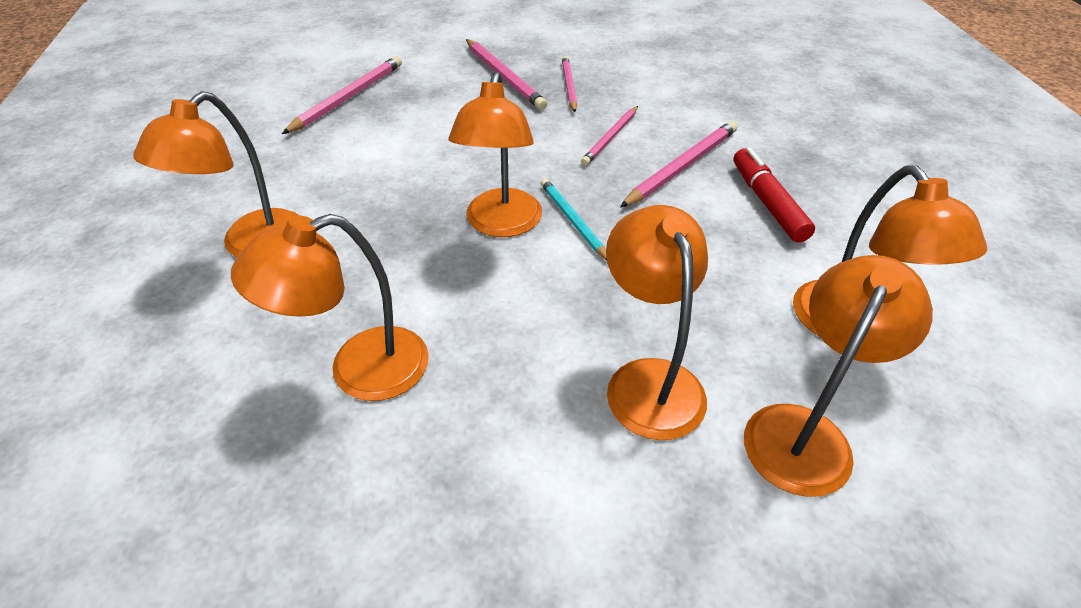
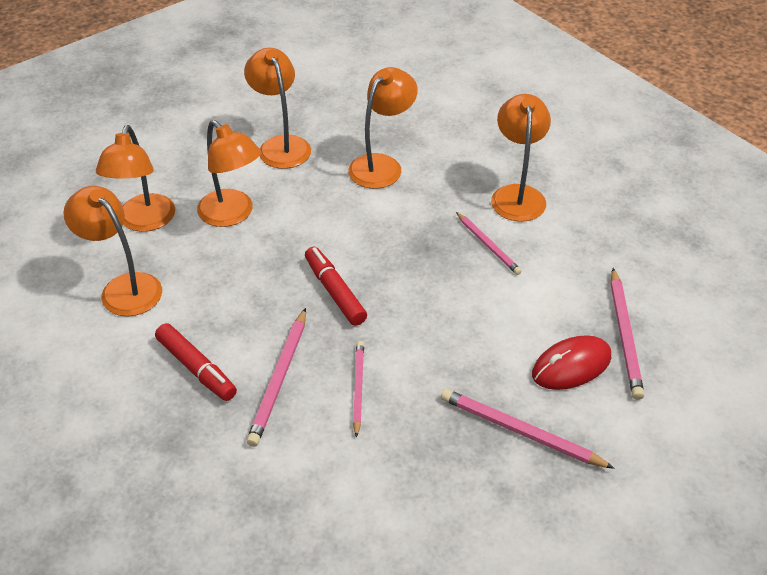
camera: 150 degrees right, 0 degrees up
(417, 95) = (571, 366): none -> red mouse
(501, 224) = (380, 269): orange lamp -> orange lamp (281, 145)
(569, 86) = (446, 447): pink pencil -> pink pencil (488, 245)
(572, 220) = (335, 292): turquoise pencil -> red marker

